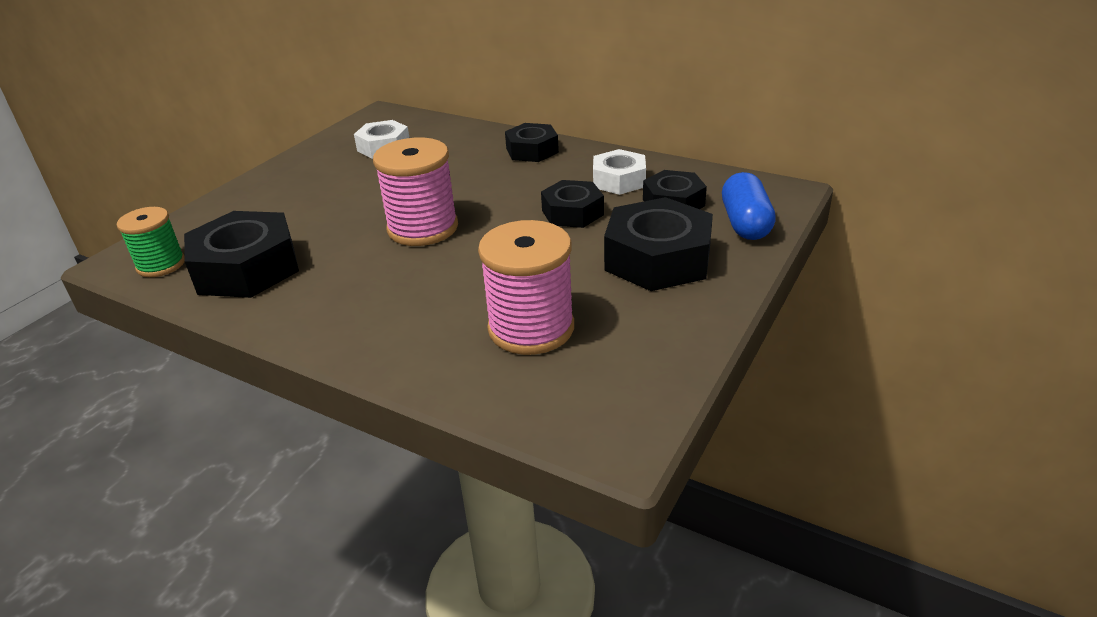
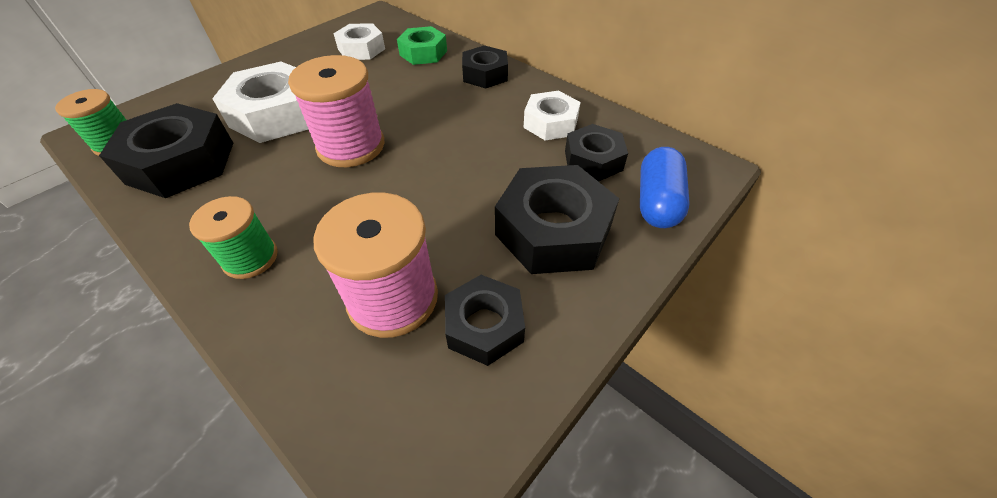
camera: 10 degrees right, 15 degrees up
(325, 215) = (277, 114): none -> white nut
(373, 325) = (250, 258): none -> green spool
(455, 141) = (423, 53): none -> green nut
(572, 212) = (493, 154): black nut -> black nut (484, 325)

